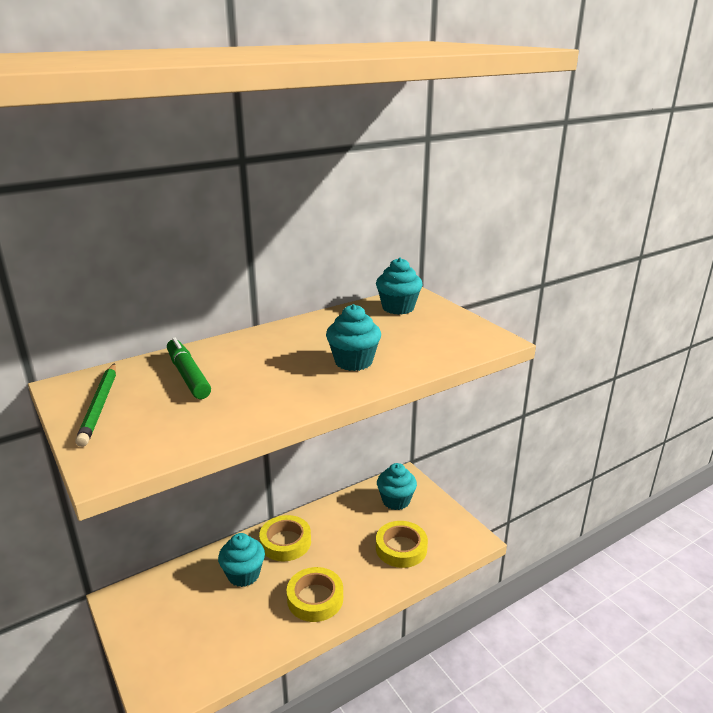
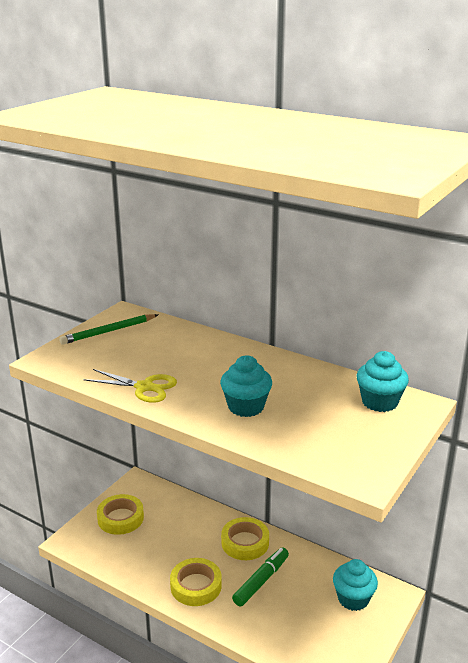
camera: 65 degrees right, 0 degrees up
(188, 375) = (168, 346): green marker -> green marker (261, 581)
(243, 574) = (195, 533): turquoise cupcake -> none
(260, 407) = (144, 387): none -> yellow scissors
(401, 548) = (290, 624): yellow tape -> yellow tape (120, 518)

